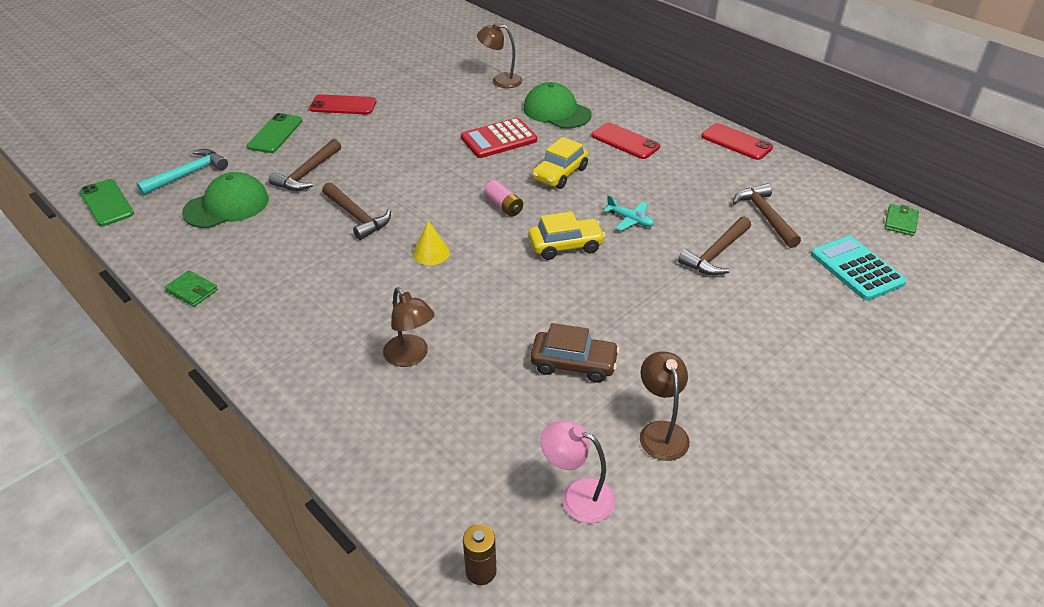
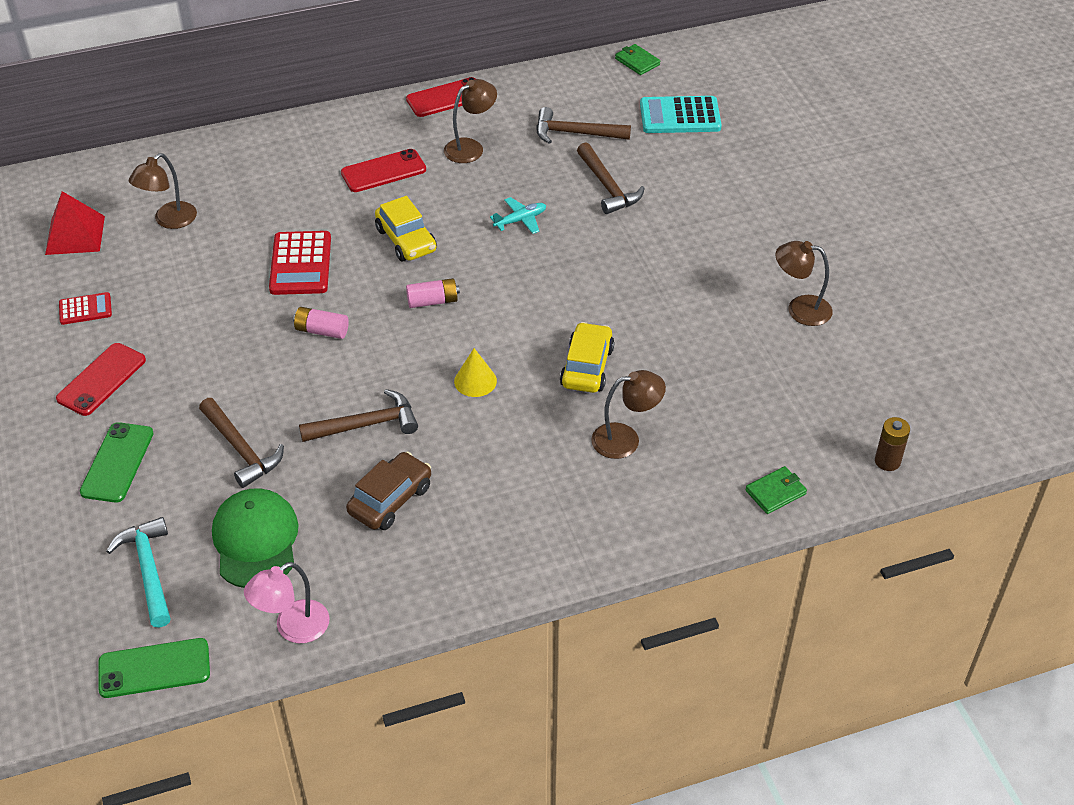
camera: 65 degrees left, 5 degrees up
(192, 291) = (410, 599): green wallet -> green wallet (775, 492)
(275, 133) = (117, 462): green phone -> green phone turned 60 degrees clockwise
(400, 80) = (85, 309): none -> red calculator
(439, 168) = (322, 331): none -> pink battery
(462, 56) = (75, 235): none -> red pyramid
(556, 111) = (281, 199): green cap -> none
(565, 246) = (530, 279): yellow car -> yellow car (587, 367)
(573, 363) = (696, 332): brown car -> brown car (390, 499)
(577, 496) = (841, 381): pink lamp -> pink lamp (293, 628)
(691, 170) = (470, 147): none -> brown lamp

